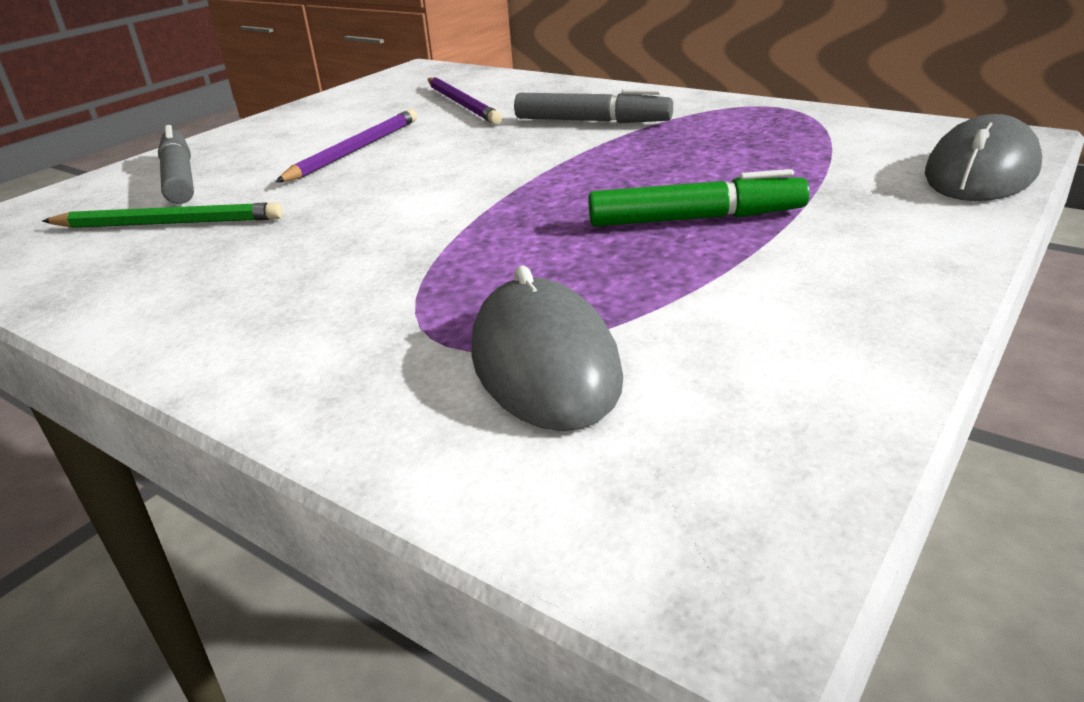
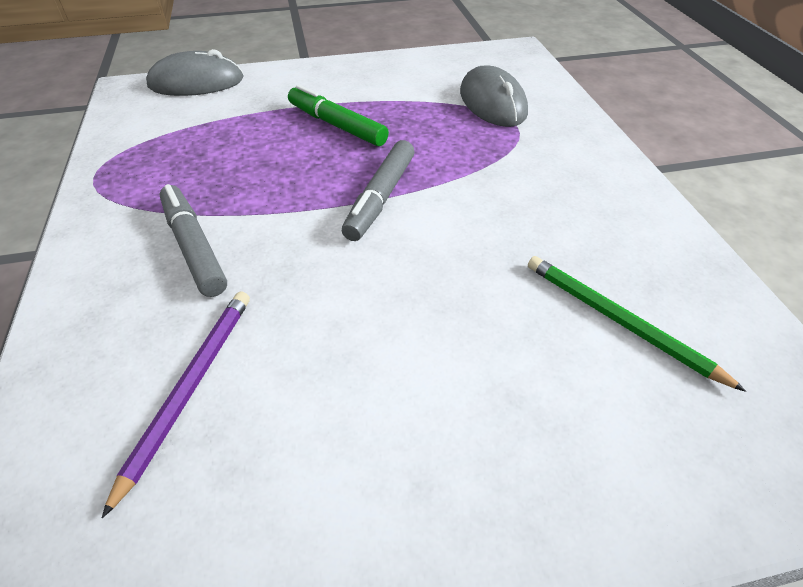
camera: 140 degrees left, 15 degrees up
(180, 178) = (589, 426): grey marker -> grey marker (380, 198)
(355, 150) = (394, 350): purple pencil -> none
(544, 363) = (492, 102): grey mouse -> grey mouse turned 45 degrees counterclockwise

